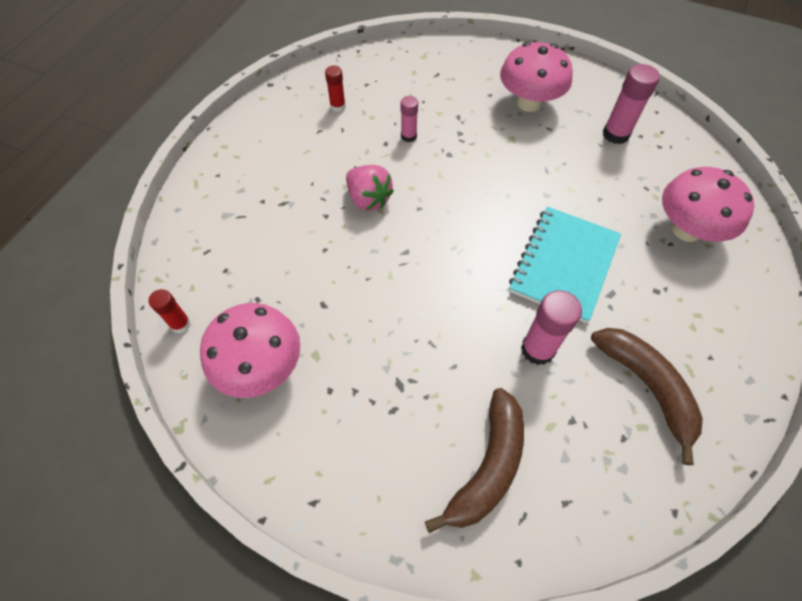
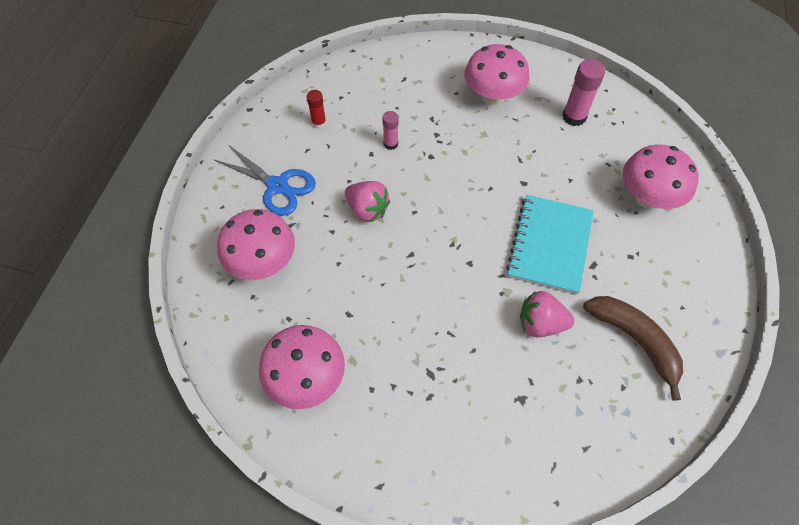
camera: 10 degrees left, 0 degrees up
(180, 324) = (224, 352): red glue stick -> none
(245, 237) = (263, 262): none -> pink mushroom
(280, 162) = (277, 186): none -> blue scissors
(487, 466) = (517, 430): brown banana -> none
(537, 349) = (540, 324): pink glue stick -> pink strawberry

